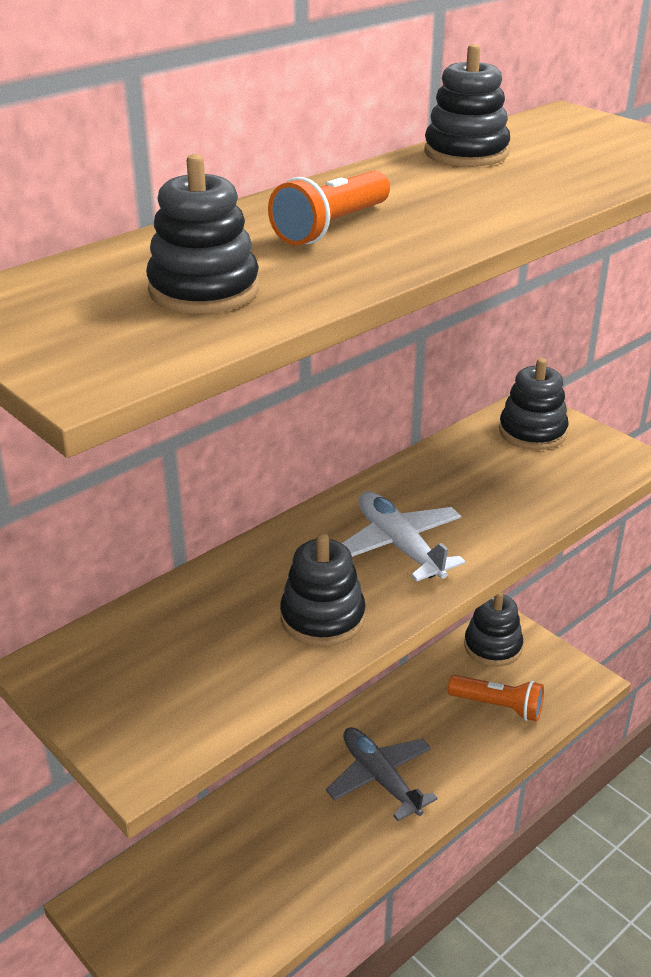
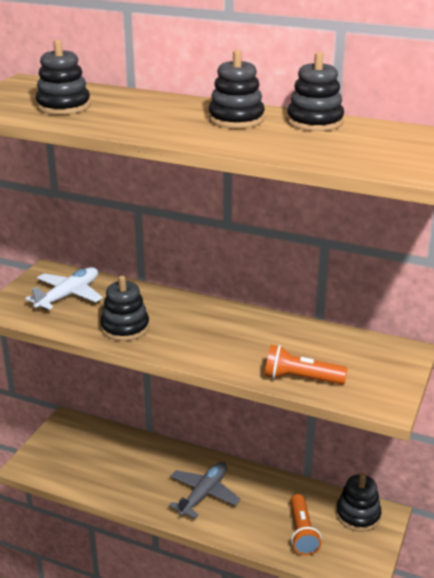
camera: 65 degrees right, 5 degrees down
(331, 227) = (160, 113): orange flashlight -> orange flashlight (300, 378)
(399, 545) = (205, 336): white plane -> white plane (69, 295)
(532, 432) = (377, 358): black stacking toy -> black stacking toy (236, 119)

